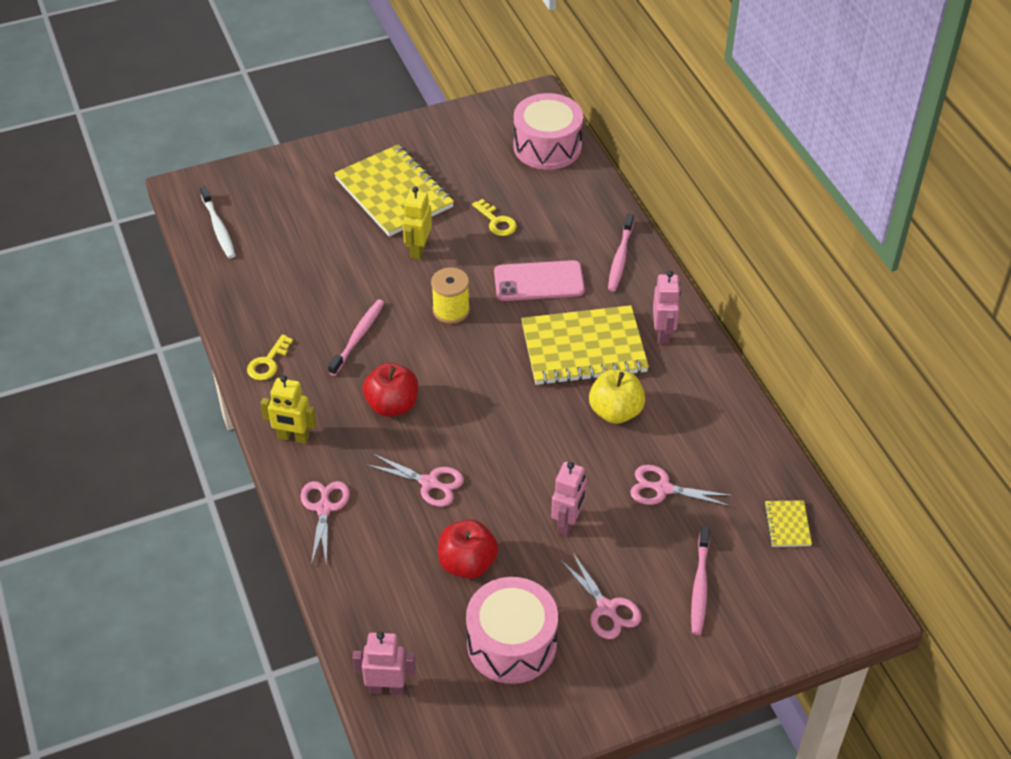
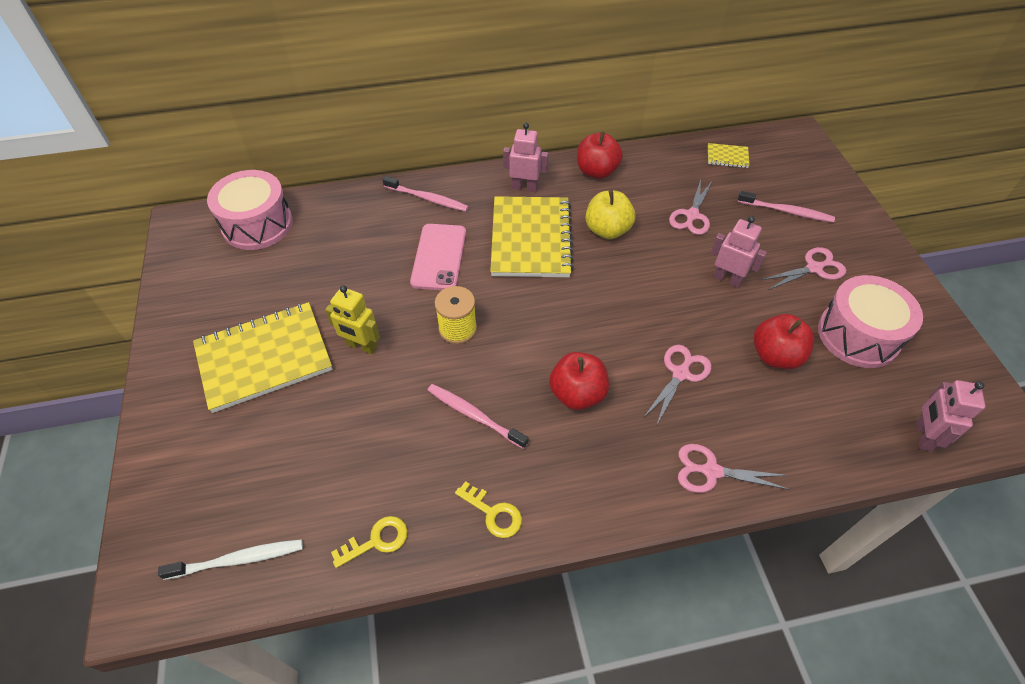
camera: 80 degrees left, 5 degrees up
(293, 437) = (611, 494): yellow robot -> none
(497, 222) = (346, 276): yellow key -> yellow key (377, 540)
(712, 394) = (596, 171): none -> red apple

